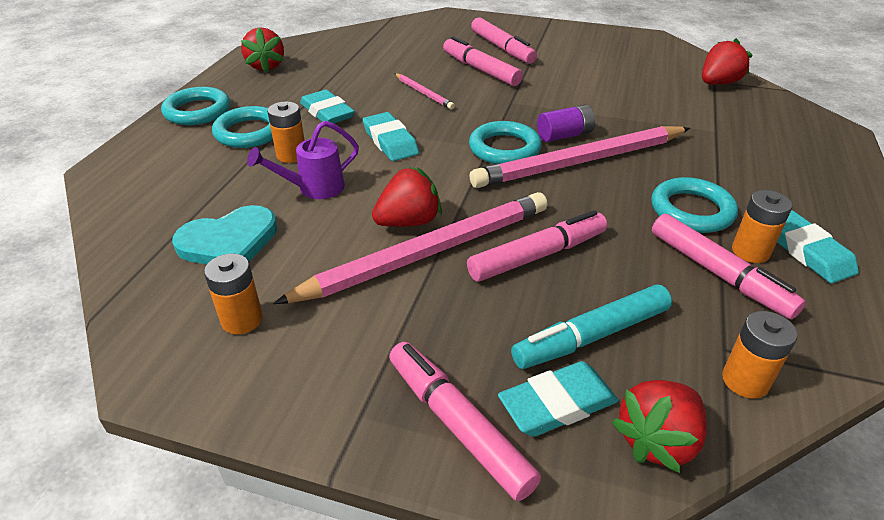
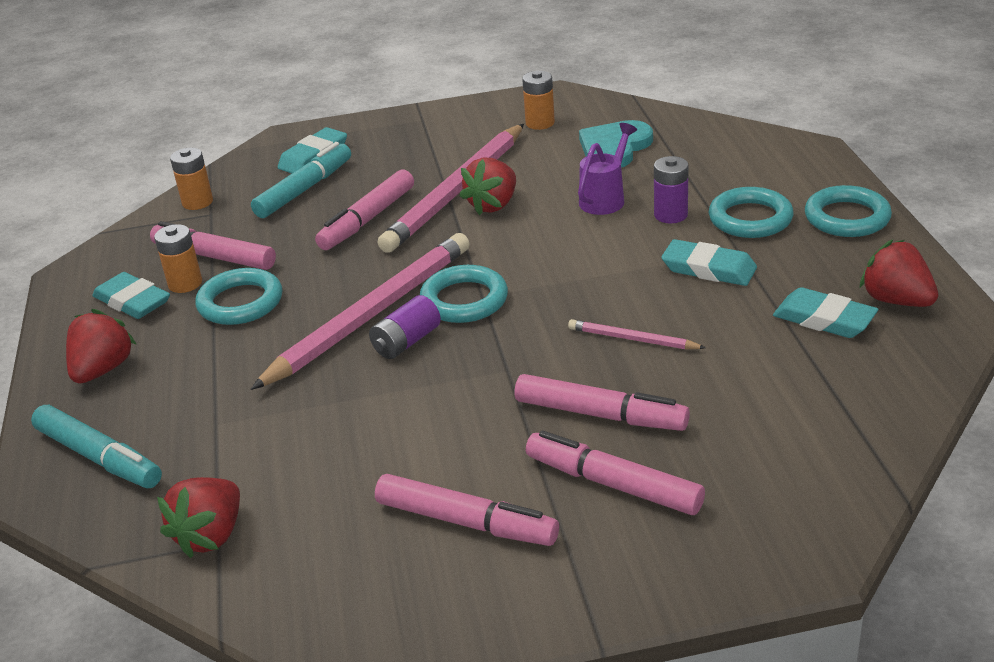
camera: 155 degrees right, 5 degrees down
(291, 155) = (670, 215): orange battery -> purple battery
(390, 141) = (594, 263): turquoise eraser -> turquoise eraser (824, 319)
(458, 424) = (366, 133): pink marker -> pink marker (466, 522)
(657, 440) = (251, 163): red strawberry -> red strawberry (103, 369)
(800, 135) = (99, 458): none -> turquoise marker

